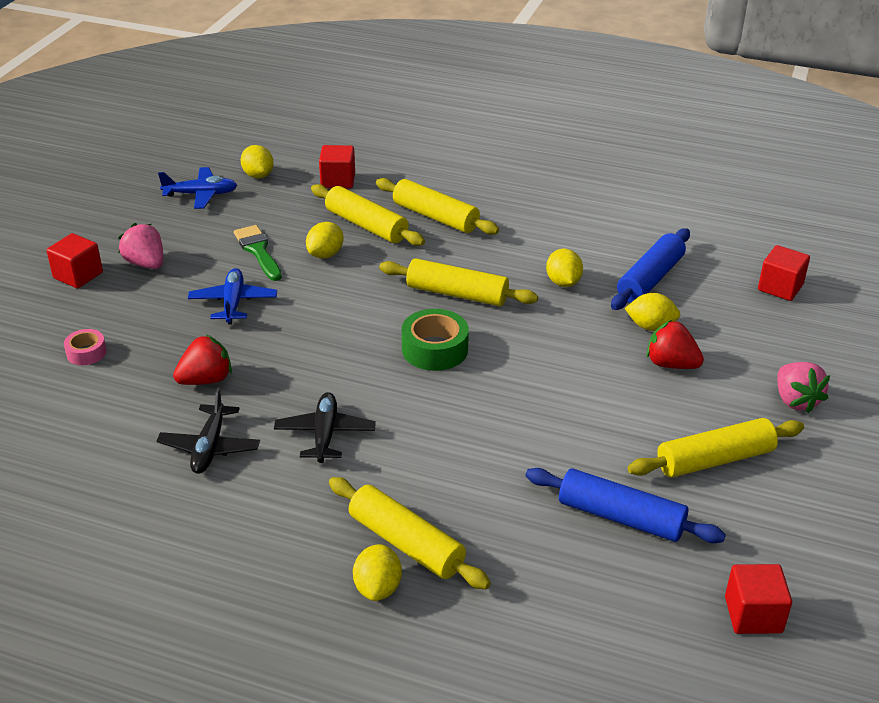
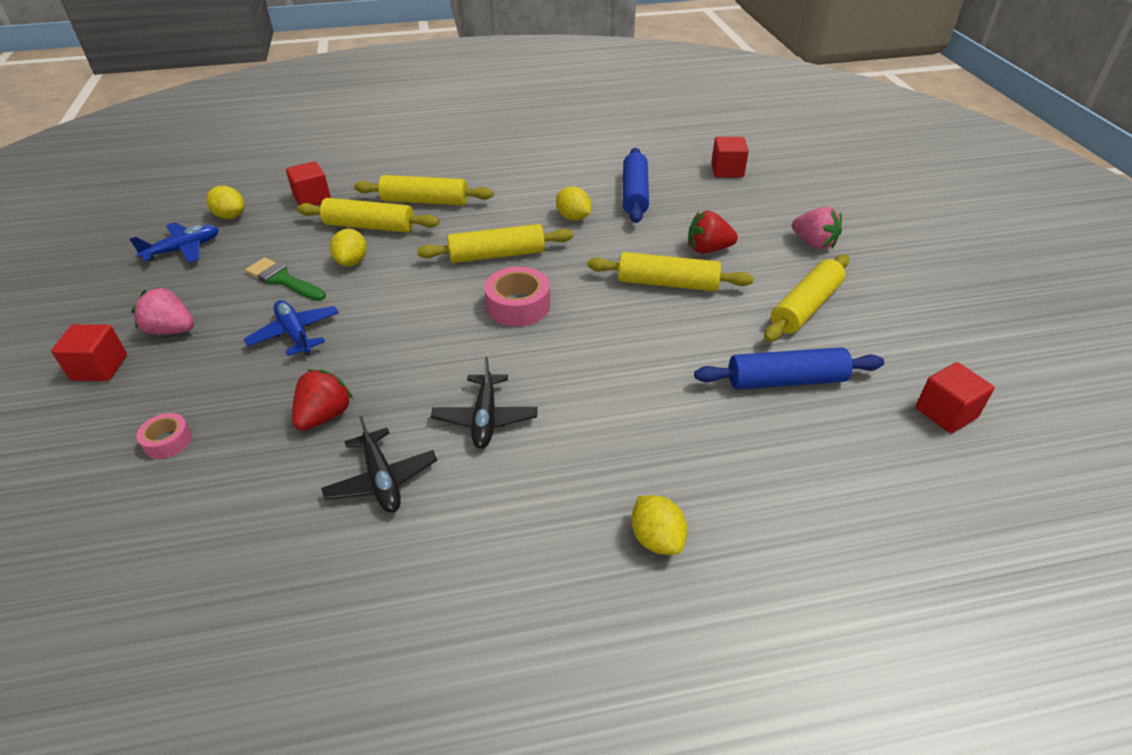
camera: 30 degrees left, 5 degrees up
(325, 434) = (485, 418): black plane -> black plane turned 150 degrees counterclockwise
(406, 543) = (644, 484): yellow rolling pin -> yellow rolling pin (667, 283)
(435, 349) = (518, 306): green tape -> pink tape
(650, 327) = (668, 227): yellow lemon -> none

